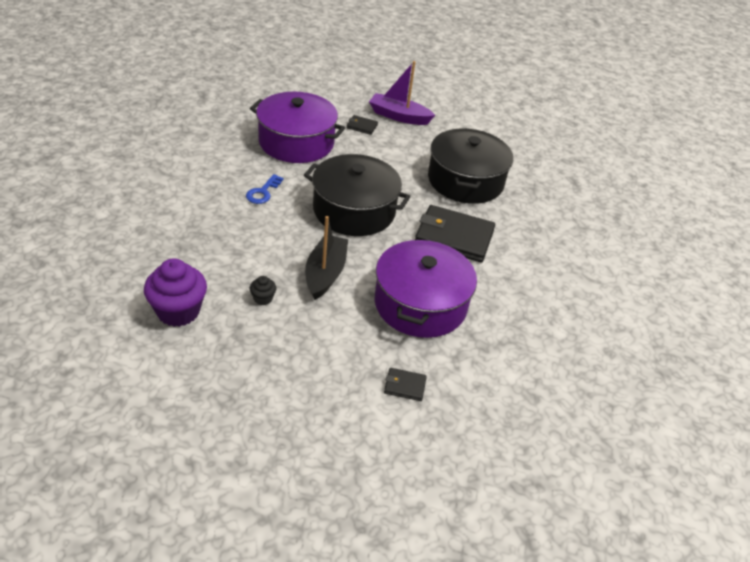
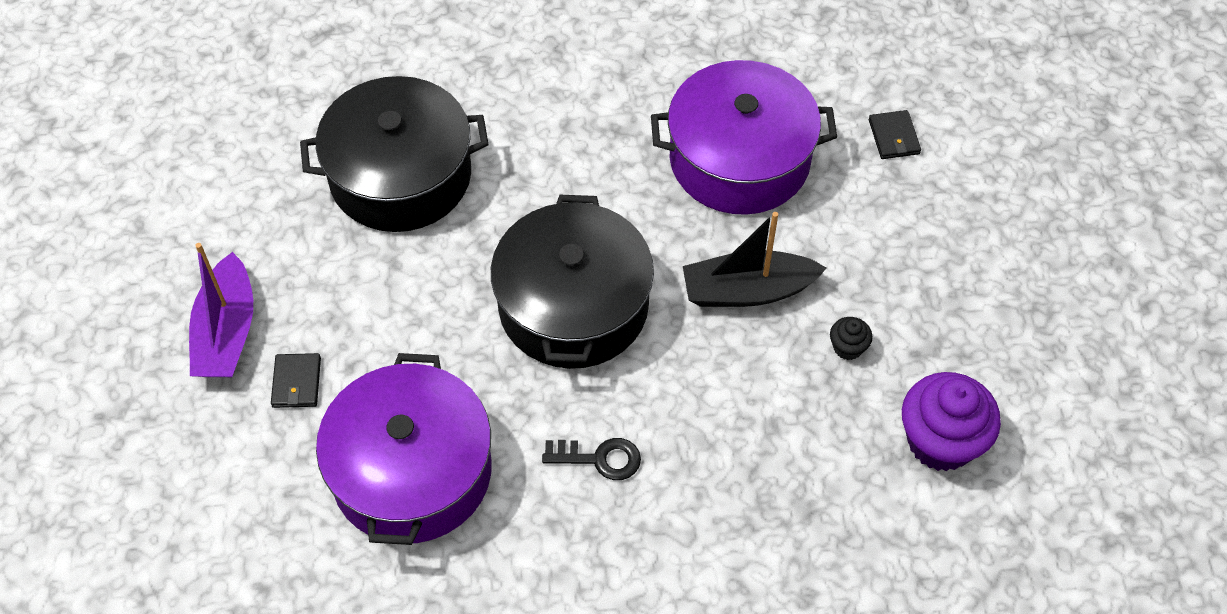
camera: 105 degrees left, 15 degrees up
(263, 192) = (599, 458): blue key -> black key
(454, 237) = (565, 156): black wallet -> none

